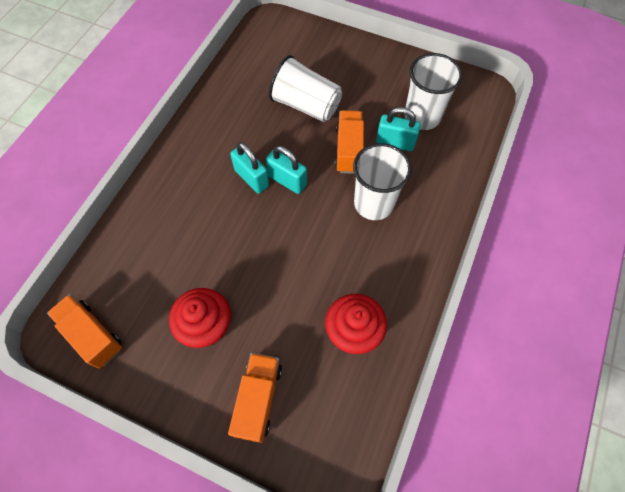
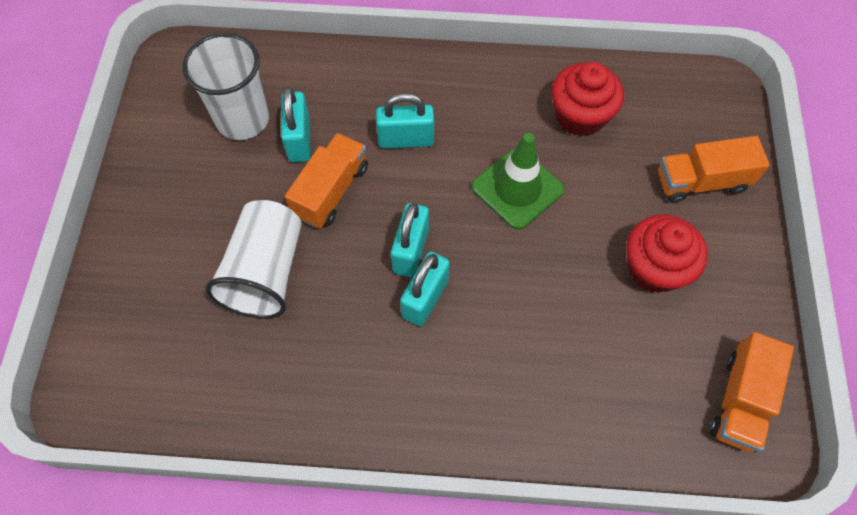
camera: 110 degrees left, 0 degrees up
(307, 260) = (517, 188): none -> green traffic cone
(348, 150) = (331, 191): orange truck -> orange truck turned 135 degrees clockwise
(373, 203) = (406, 140): white cup -> turquoise padlock

